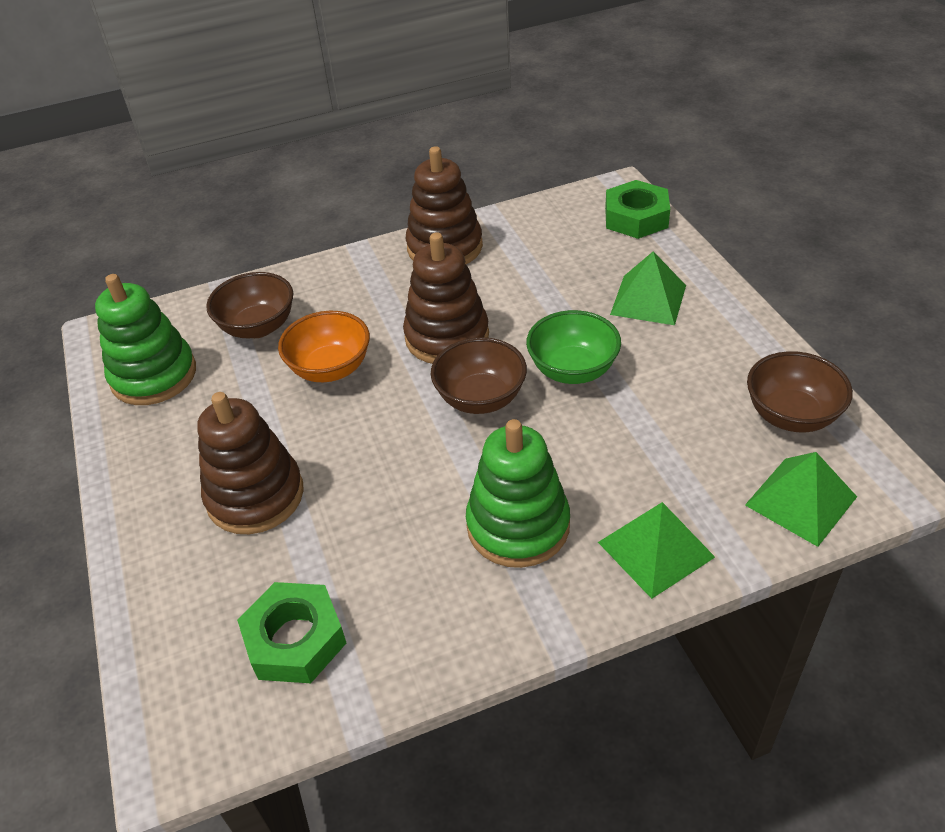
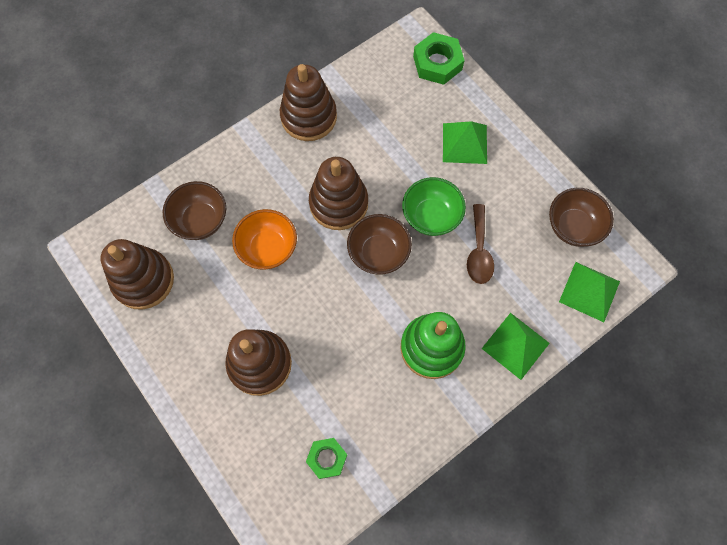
camera: 20 degrees left, 25 degrees up
(154, 375) = (143, 280): green stacking toy -> brown stacking toy
(295, 640) = (327, 458): green nut -> green nut, size x0.66
(631, 420) = (479, 251): none -> brown spoon

